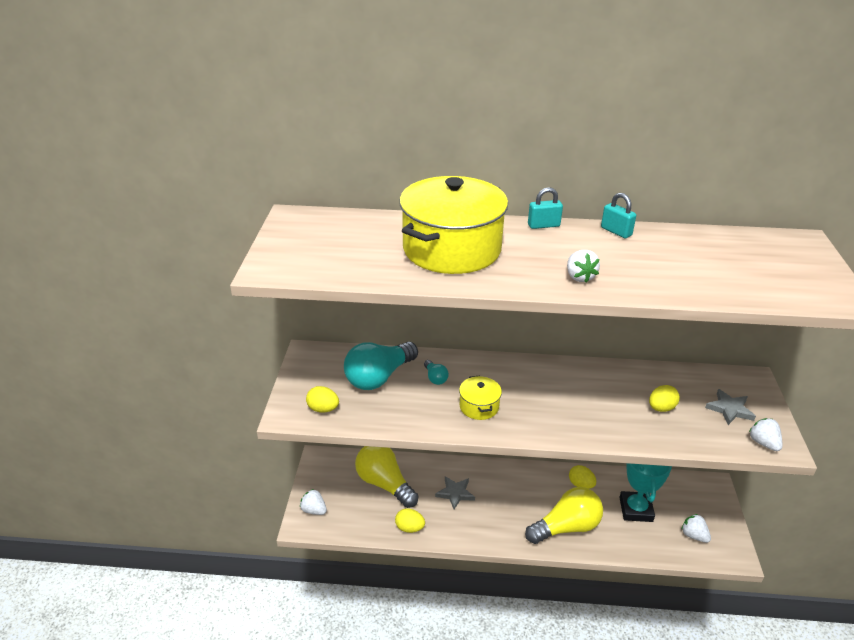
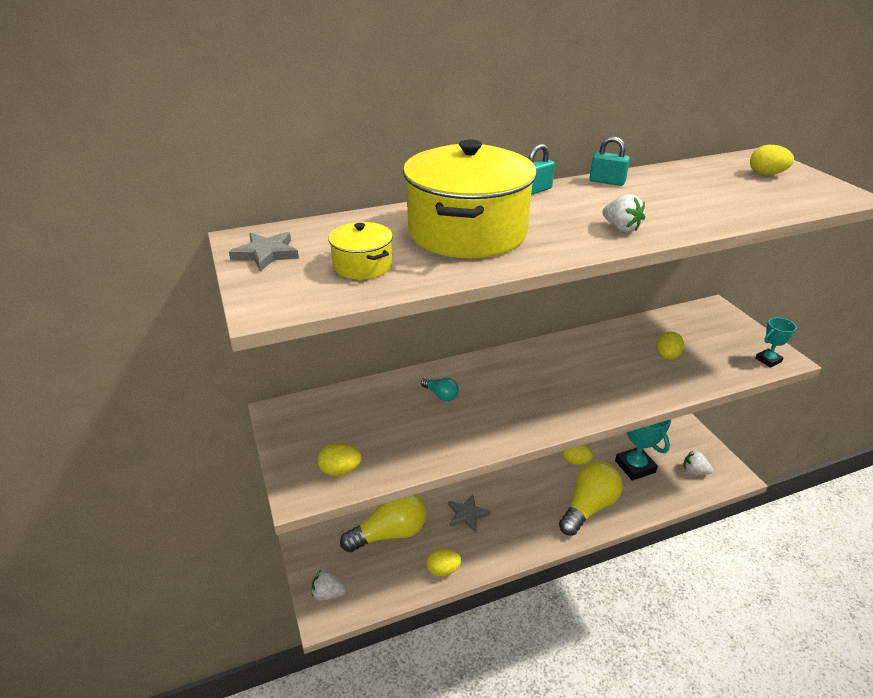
camera: 25 degrees left, 0 degrees up
(379, 377) = (380, 413): turquoise light bulb -> none
(384, 484) = (390, 533): yellow light bulb -> yellow light bulb turned 135 degrees clockwise
(479, 406) = (506, 410): yellow pot -> yellow pot (362, 265)
(729, 409) = (720, 339): grey star -> grey star (266, 254)
(763, 443) = (768, 360): white strawberry -> turquoise trophy
(783, 259) = (766, 174): none -> yellow egg

